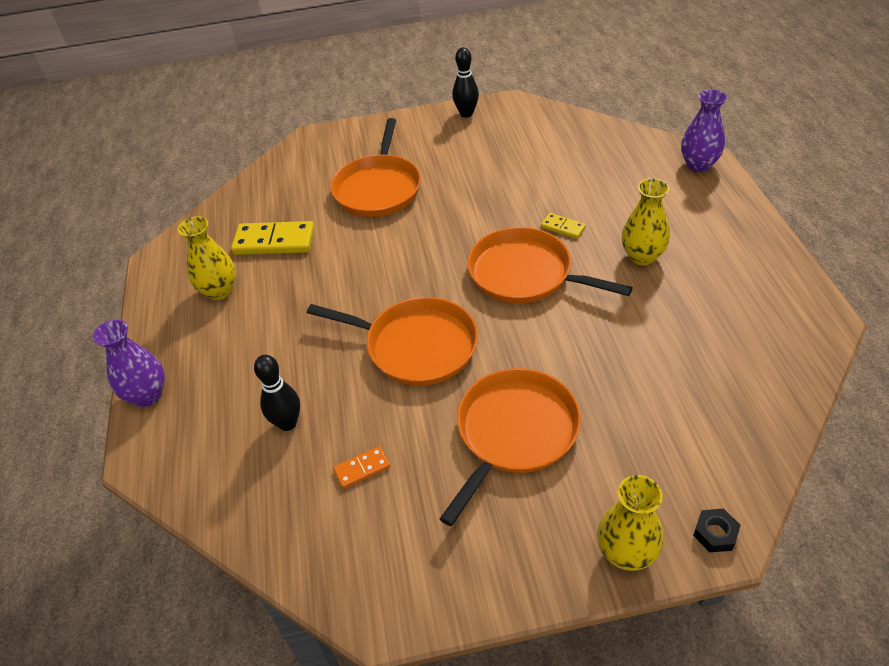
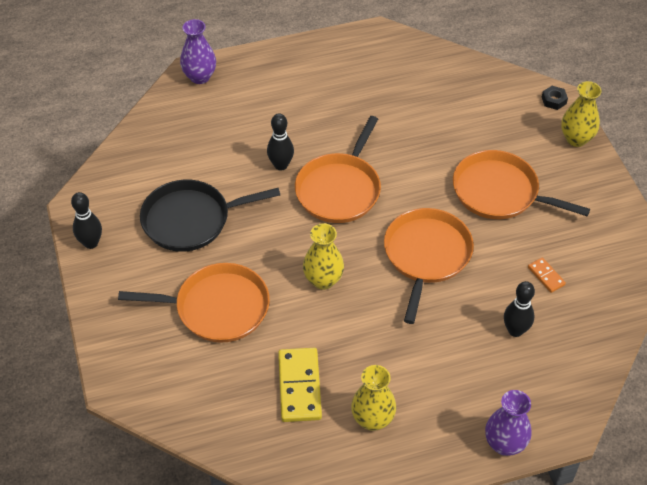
camera: 100 degrees left, 5 degrees up
(488, 168) = (191, 220): none -> black pan
(563, 227) = (281, 165): yellow domino -> black bowling pin
(642, 256) = (317, 118): yellow vase -> yellow vase (323, 280)

